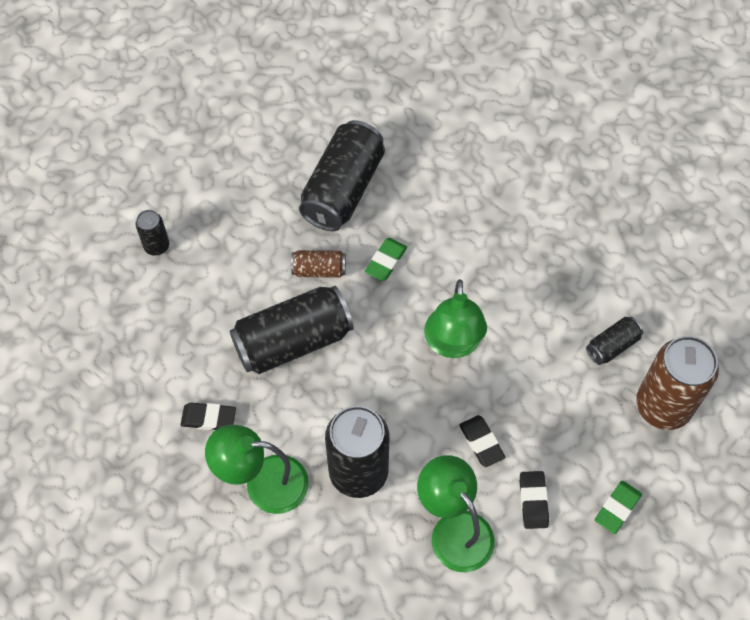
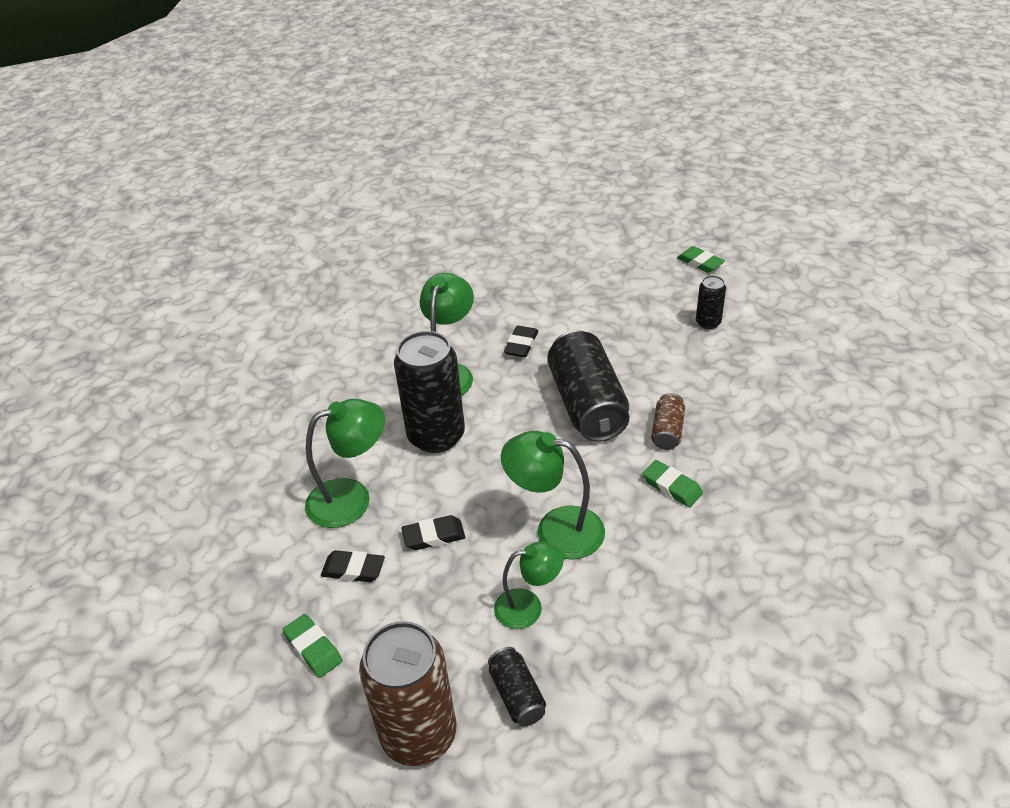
camera: 105 degrees right, 20 degrees down
(50, 259) = (700, 263): none -> green eraser
(343, 189) = (772, 461): black can -> none
(534, 352) = (528, 607): none -> green lamp

